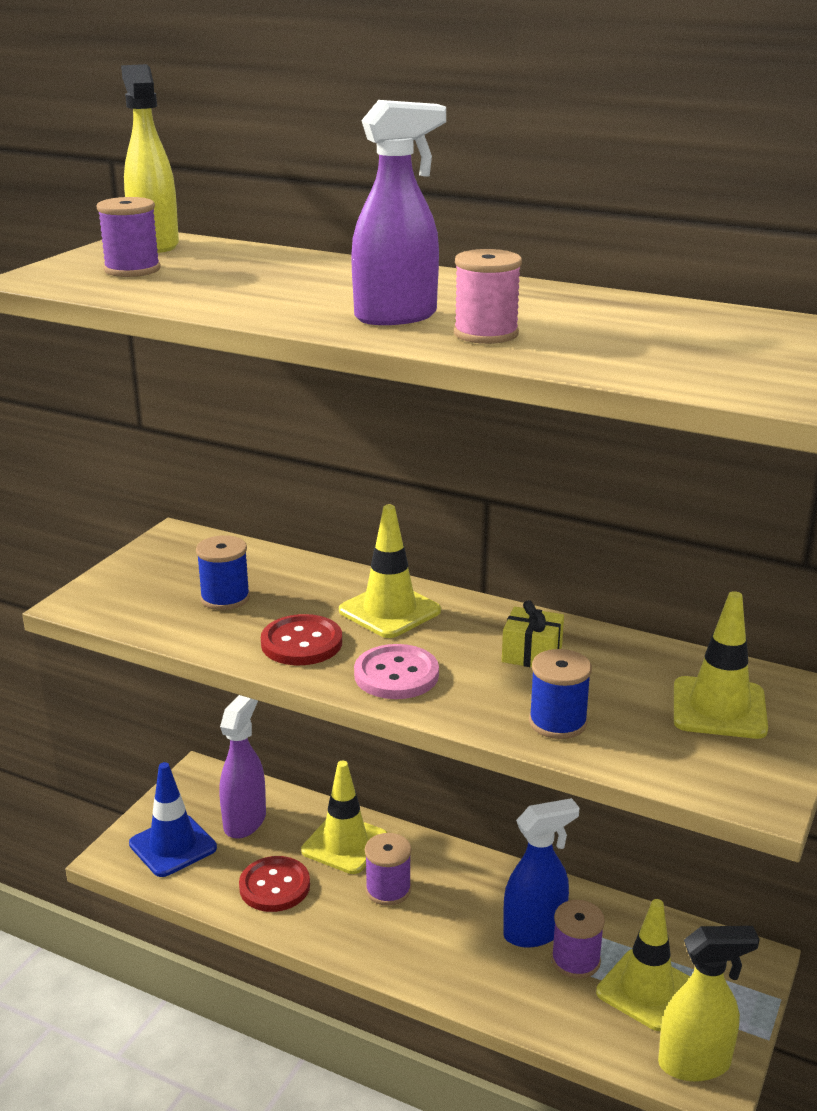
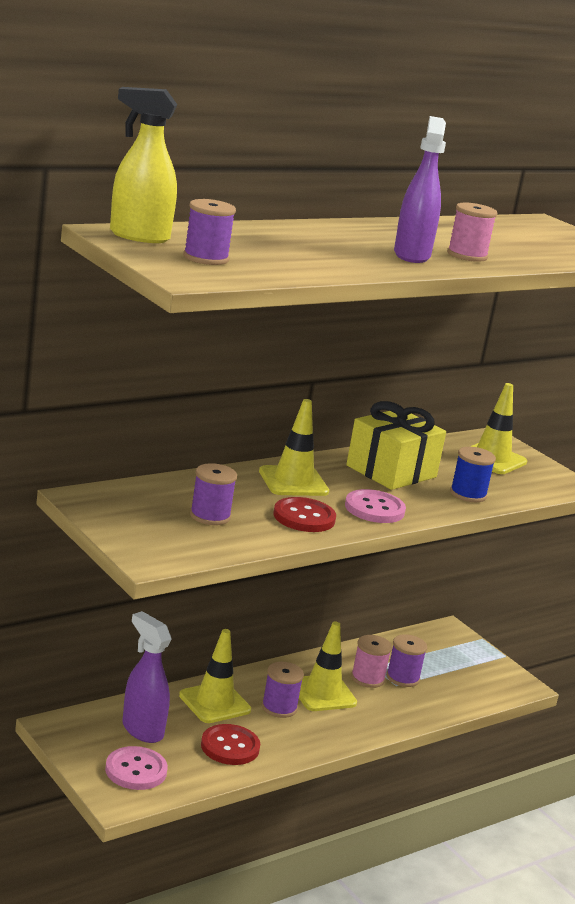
camera: 65 degrees left, 5 degrees down
(173, 846) = (136, 770): blue traffic cone -> pink button
(225, 598) = (210, 516): blue spool -> purple spool
(532, 654) = (391, 471): yellow gift -> yellow gift, size x1.93
(535, 932) = (367, 678): blue spray bottle -> pink spool
(646, 990) = (444, 669): yellow traffic cone -> yellow traffic cone (323, 693)
(695, 1063) = (506, 683): yellow spray bottle -> none

